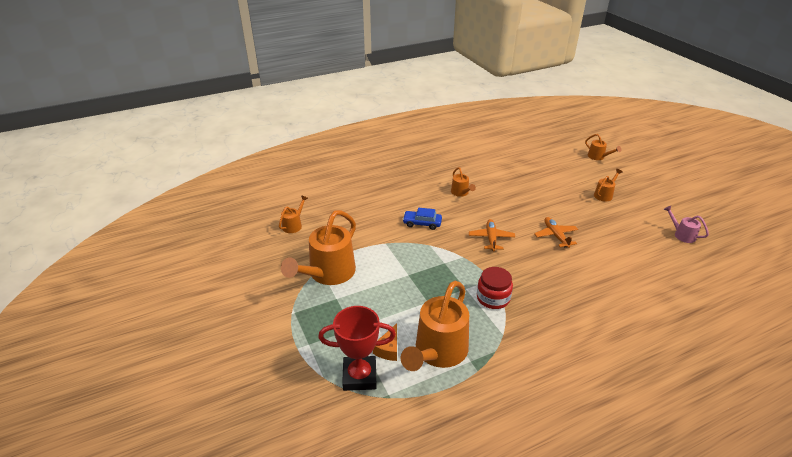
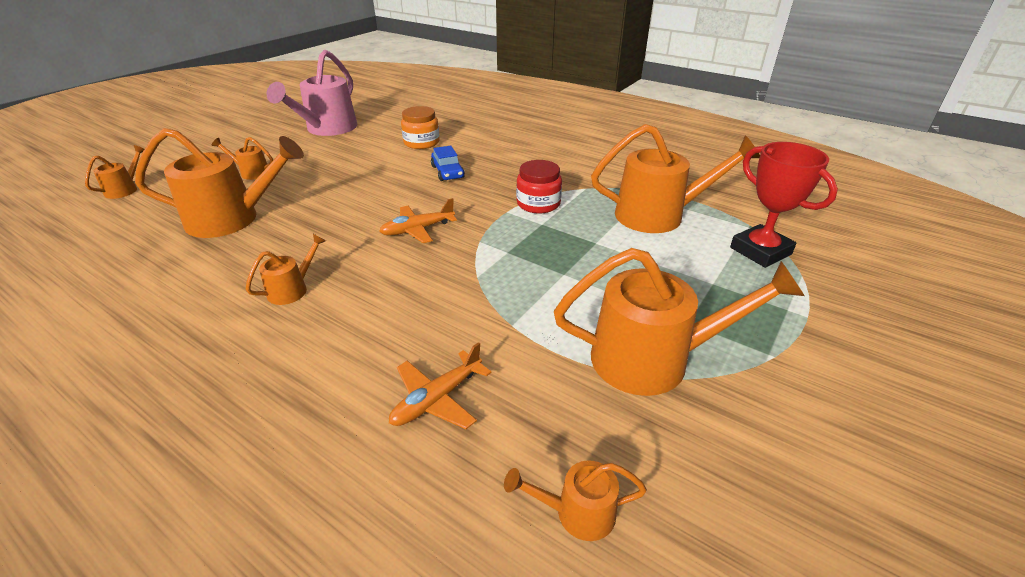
camera: 120 degrees left, 0 degrees up
(388, 349) = (700, 246): orange cheese -> none
(422, 223) = (422, 303): blue car -> blue car (447, 172)
(542, 184) = (233, 219): none -> orange watering can
(555, 235) = (376, 189): orange plane -> orange plane (437, 399)
(635, 275) = (421, 143): none -> orange jar
(681, 234) = (327, 129): pink watering can -> pink watering can, size x2.13

